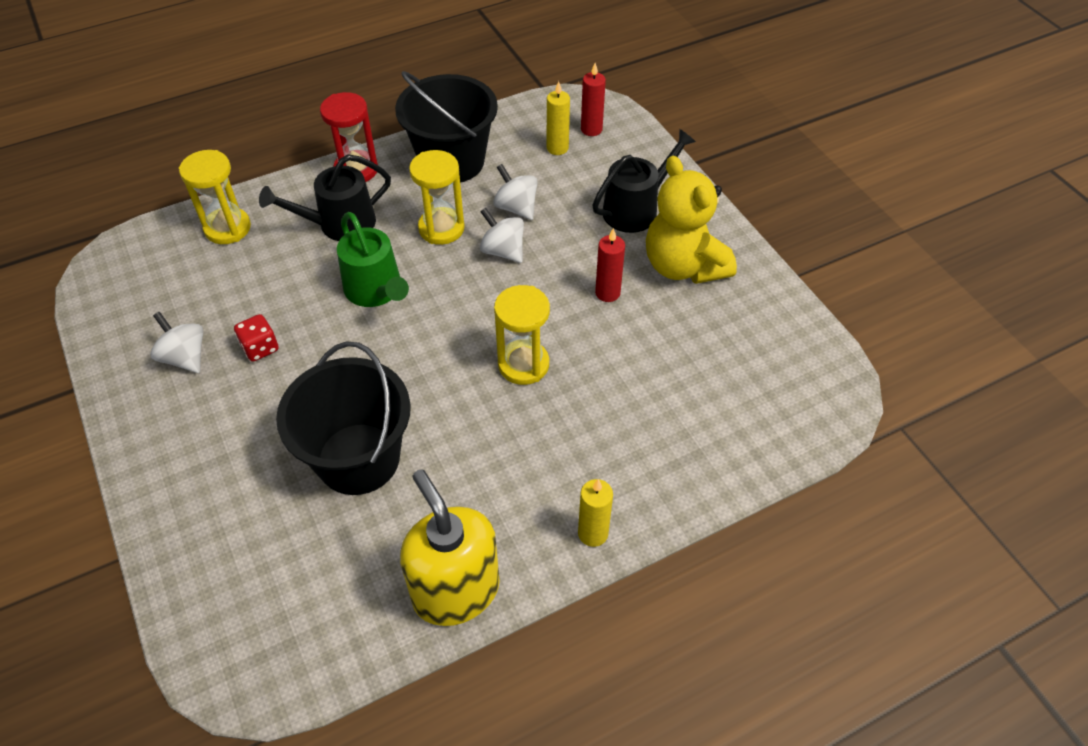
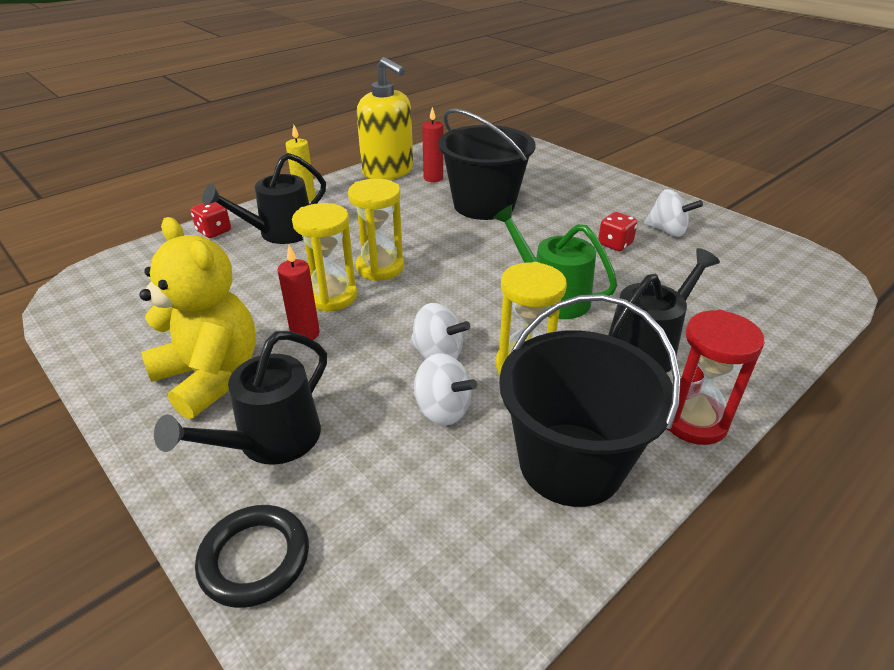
camera: 165 degrees right, 15 degrees down
(227, 228) = (760, 323): yellow hourglass -> yellow hourglass (331, 296)
(557, 148) = (412, 529): yellow candle -> none
(591, 129) = (358, 591): red candle -> red candle (433, 178)
(628, 454) = (280, 233): none -> black watering can
(643, 150) = (254, 559): none -> black ring
(711, 476) = (214, 231): none -> red dice

